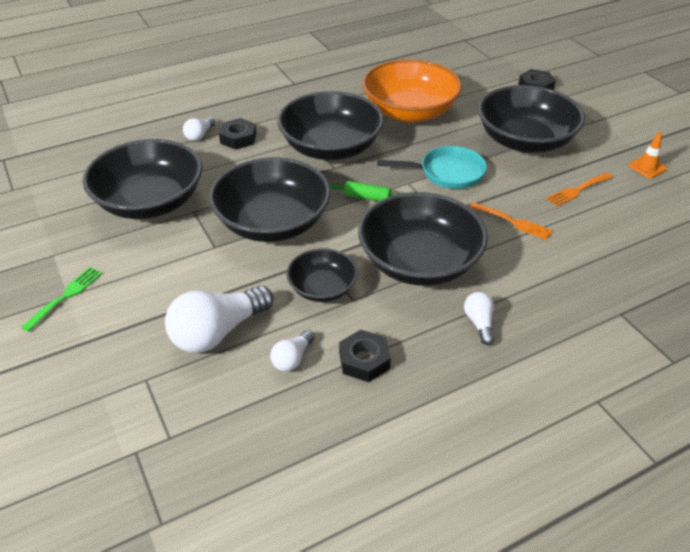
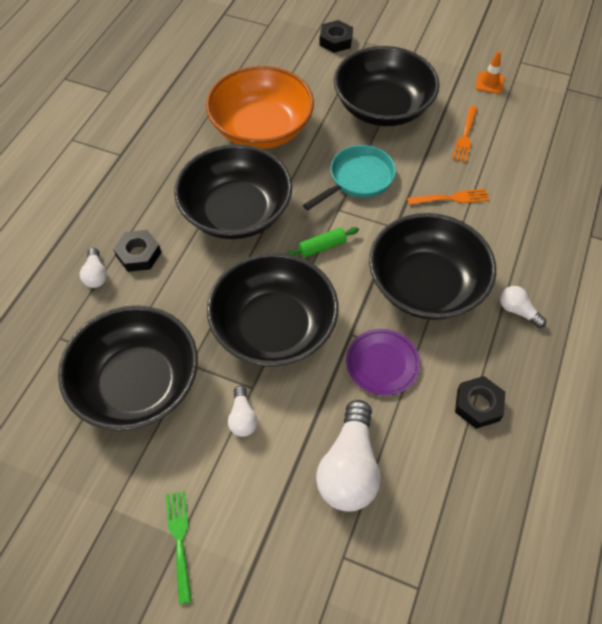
camera: 40 degrees left, 15 degrees up
(292, 358) = (429, 445): white light bulb -> white light bulb (242, 418)
(322, 288) = (382, 363): black bowl -> purple plate

